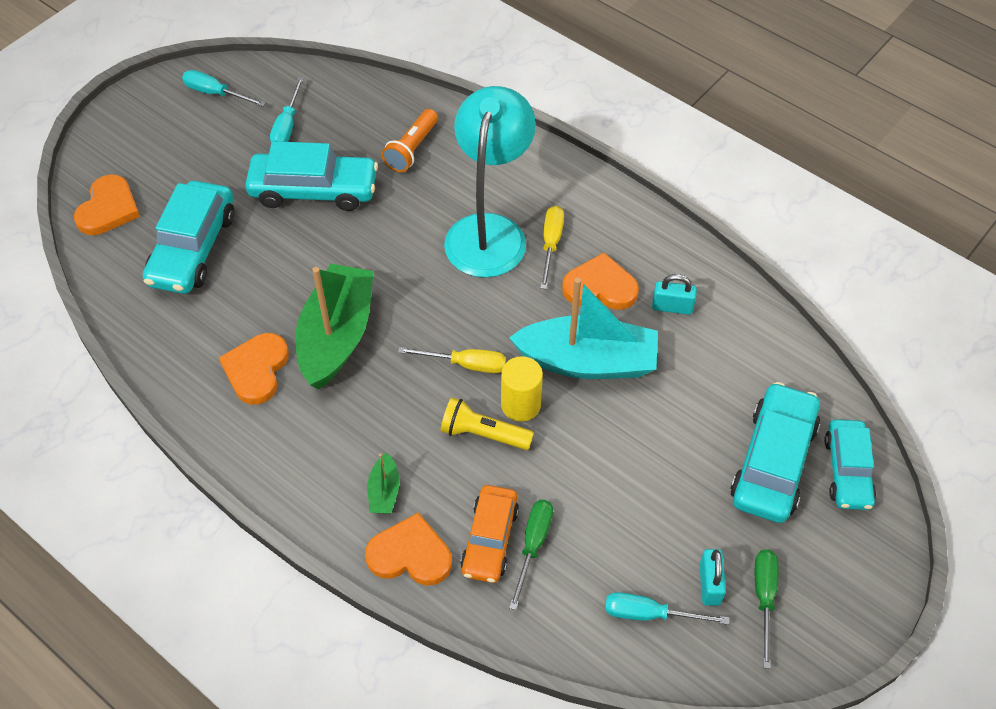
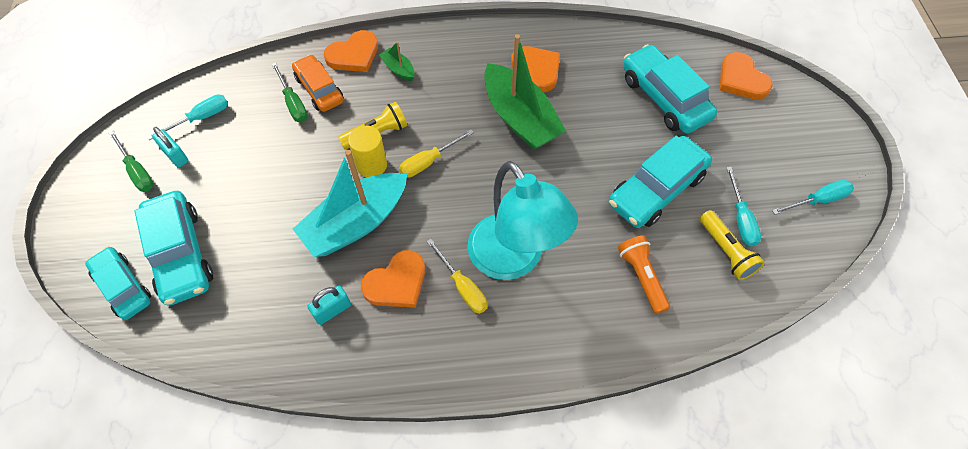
camera: 135 degrees right, 5 degrees up
(287, 126) = (740, 219): turquoise screwdriver -> turquoise screwdriver turned 150 degrees counterclockwise
(330, 117) = (726, 251): none -> yellow flashlight

